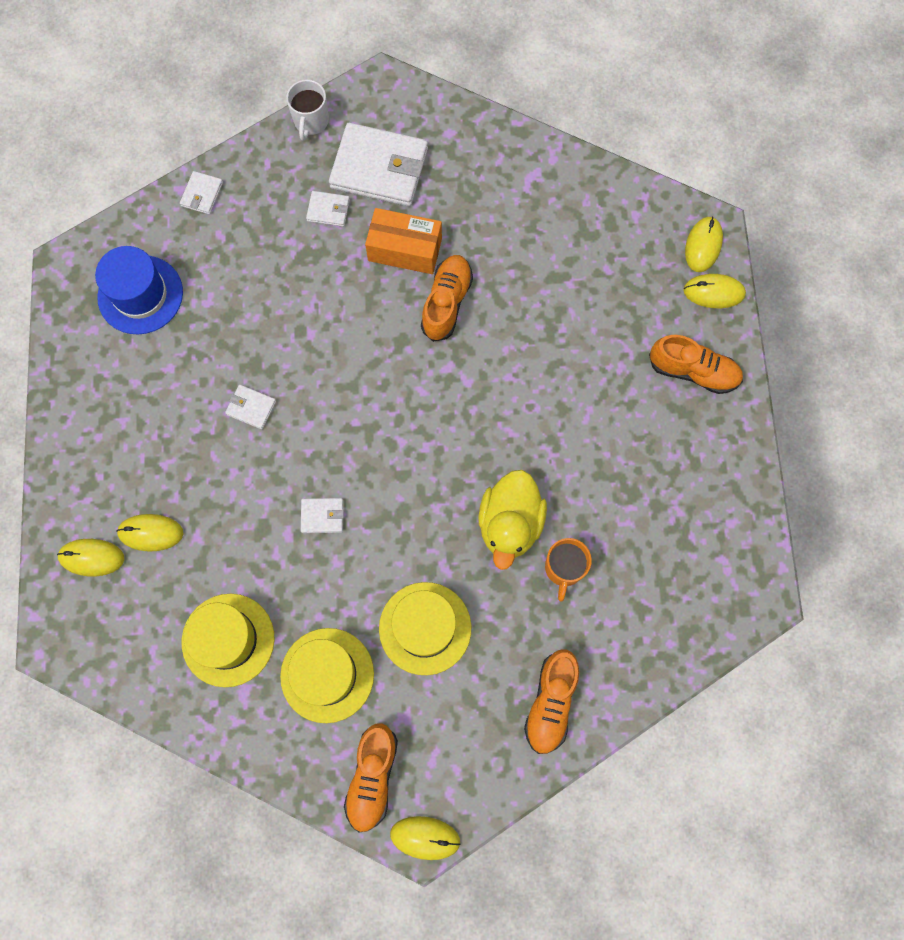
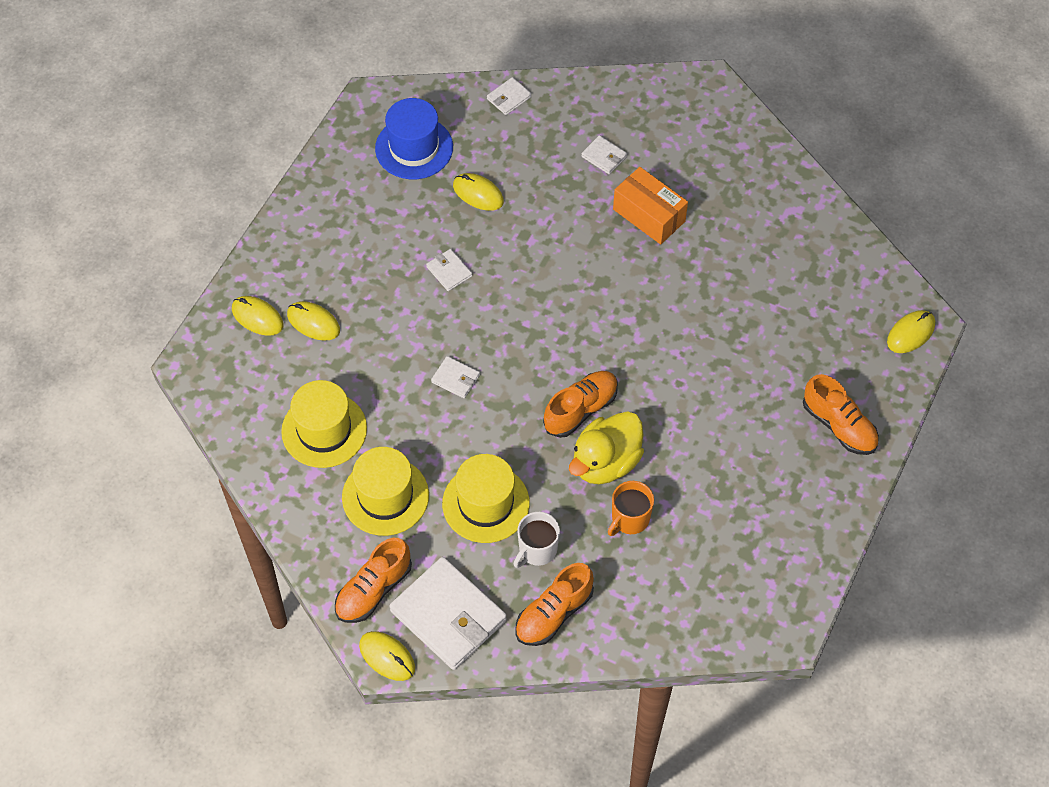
camera: 30 degrees right, 15 degrees down
(311, 121) = (631, 85): white mug -> white mug (537, 550)
(379, 168) = (666, 145): white wallet -> white wallet (448, 616)
(446, 302) = (658, 271): orange shoe -> orange shoe (581, 409)
(714, 292) = (897, 374): yellow mouse -> yellow mouse (478, 194)

